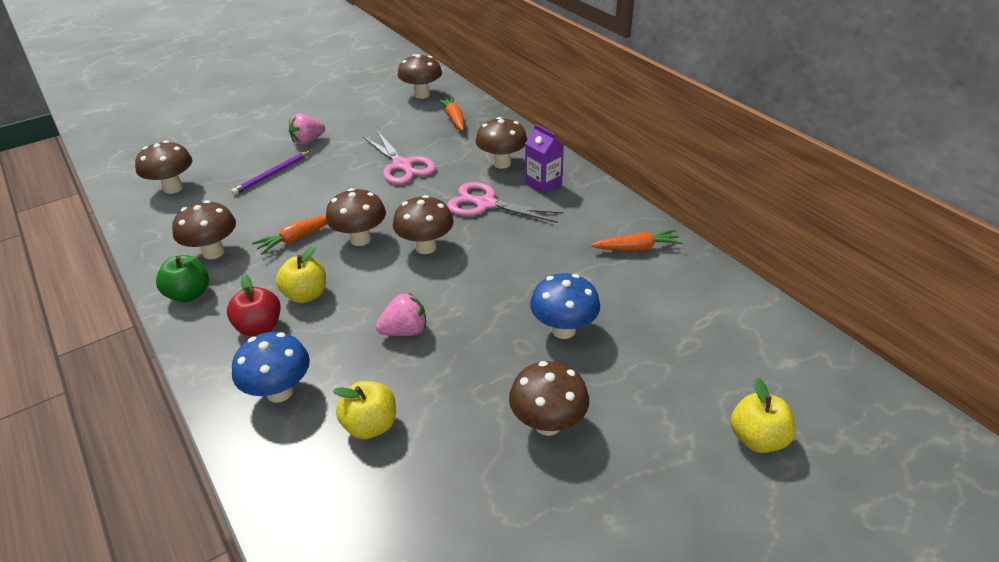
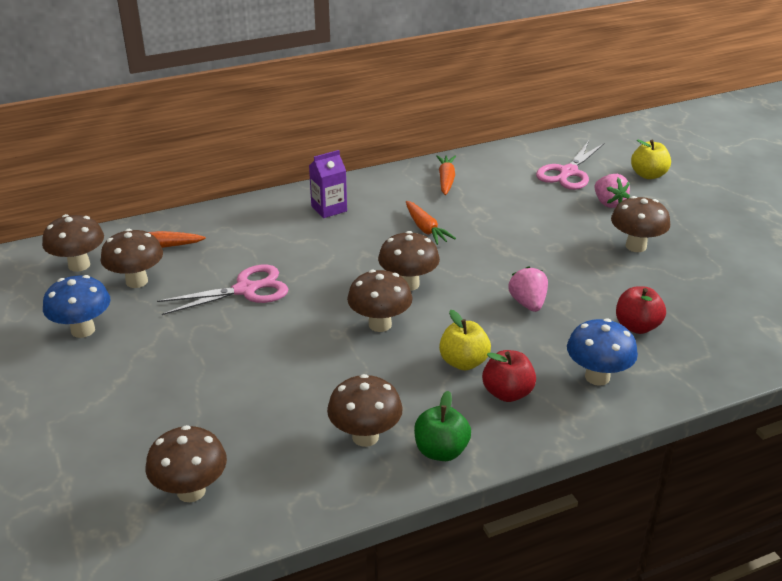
camera: 80 degrees left, 5 degrees down
(272, 174) = (208, 393): purple pencil -> none
(297, 238) = (361, 369): orange carrot -> orange carrot (425, 229)
(308, 141) = (138, 363): pink strawberry -> pink strawberry (608, 203)
(370, 425) = (637, 326): yellow apple -> red apple
(485, 204) = (349, 244): pink scissors -> pink scissors (568, 172)
(501, 163) = (278, 227): brown mushroom -> brown mushroom (137, 281)
(563, 330) = (539, 227): blue mushroom -> blue mushroom (83, 330)

